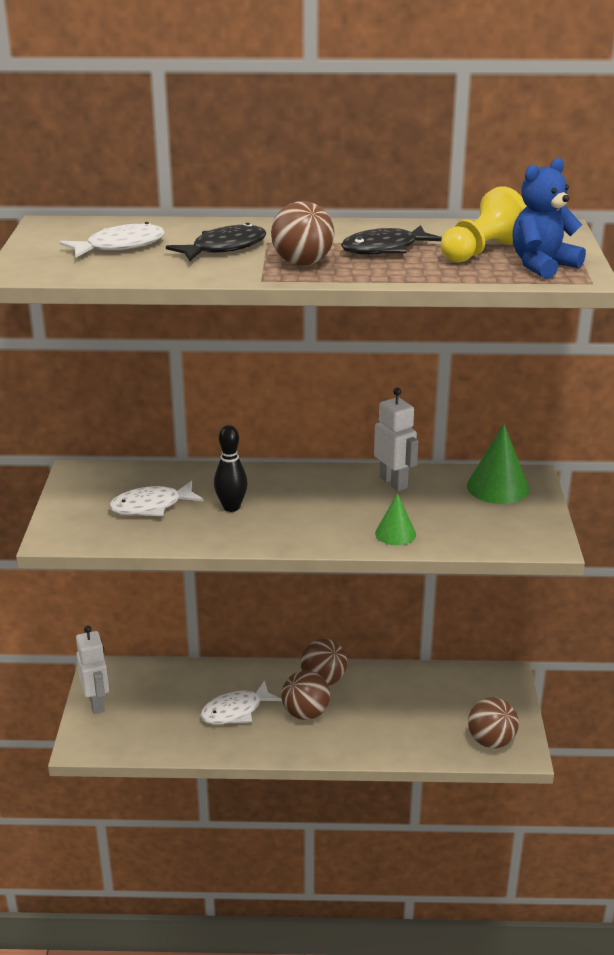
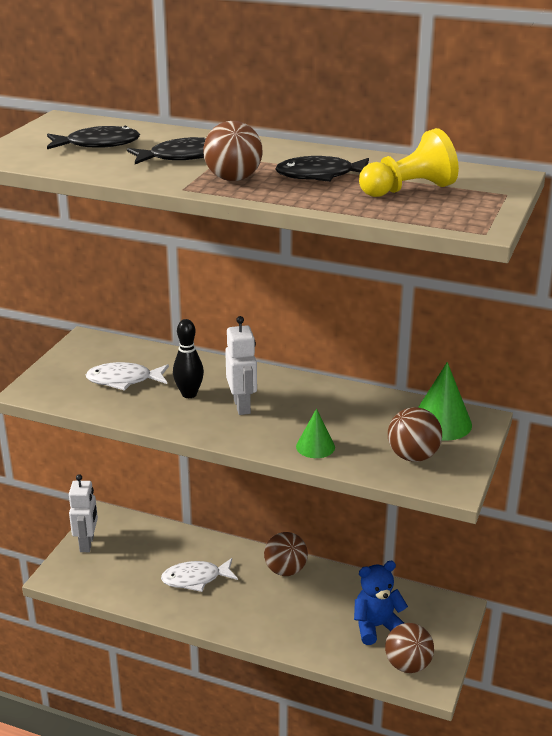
camera: 20 degrees right, 0 degrees up
(120, 246) = (98, 144): white fish -> black fish
(305, 713) = (254, 596): brown ball -> brown ball (413, 456)
(393, 482) = (346, 400): white robot -> white robot (242, 406)
(542, 265) = (453, 210): blue teddy bear -> blue teddy bear (376, 626)

